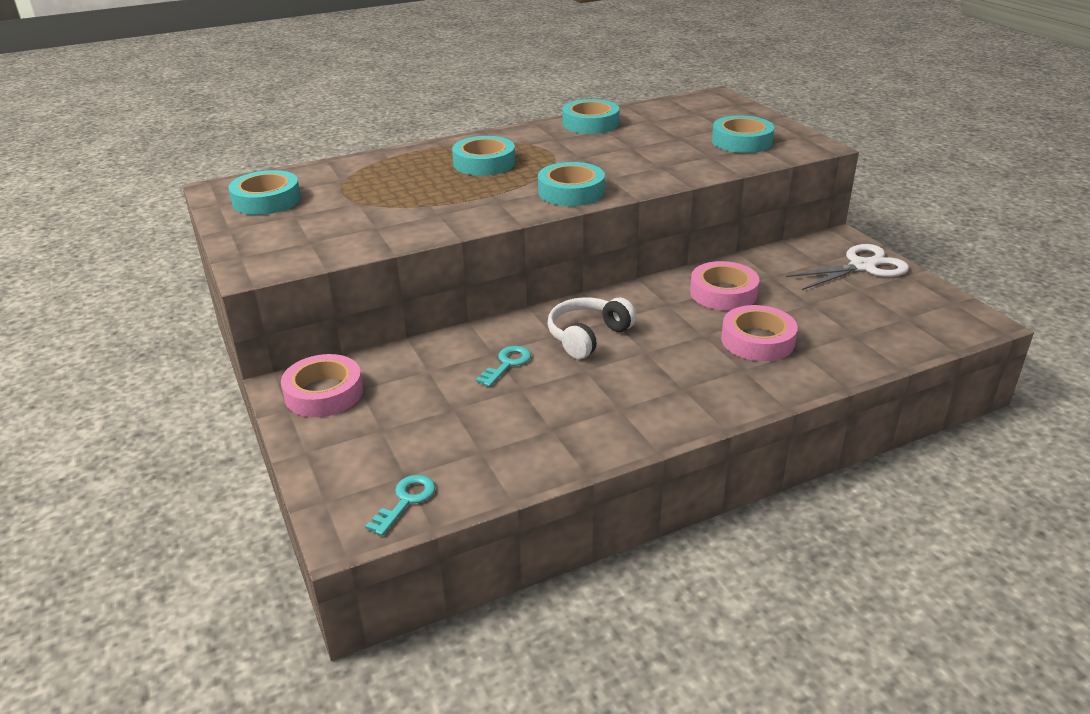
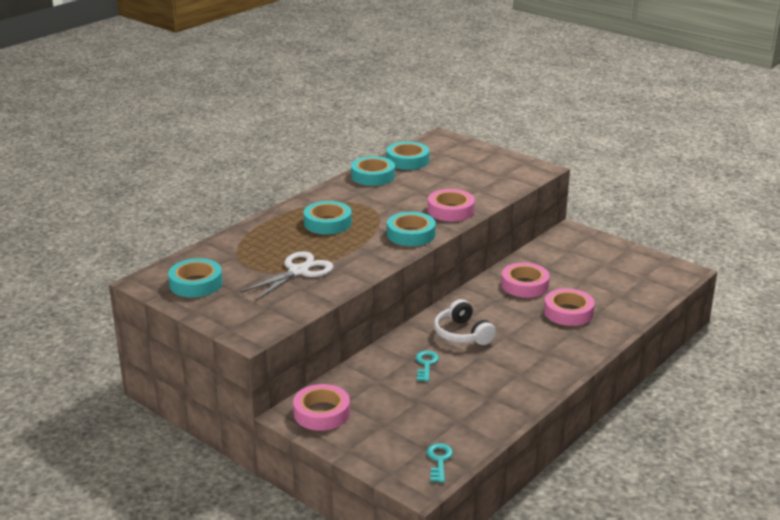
camera: 25 degrees left, 5 degrees down
(588, 336) = (462, 334): white headphones -> white headphones turned 45 degrees counterclockwise
(649, 173) = (450, 210): none -> pink tape
(742, 141) = (490, 173): turquoise tape -> turquoise tape (407, 160)
(862, 266) = (596, 248): white scissors -> white scissors (298, 271)

